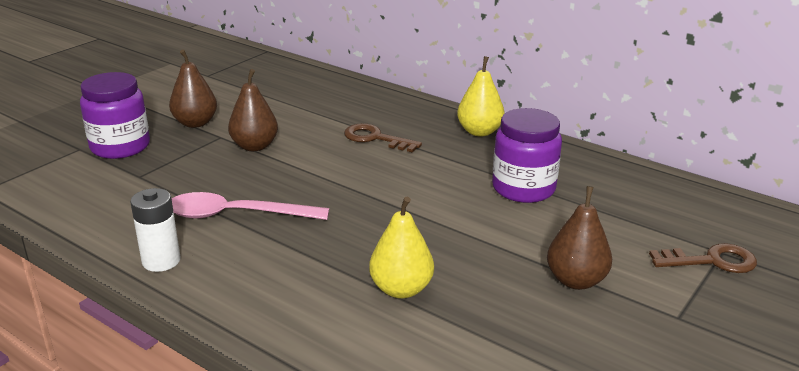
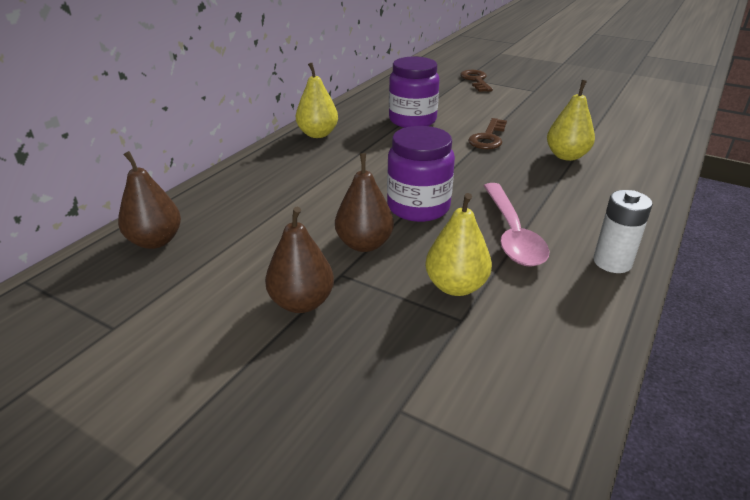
camera: 95 degrees left, 5 degrees up
(120, 147) = (385, 360): purple jar -> purple jar (418, 207)
(177, 178) = (455, 286): none -> yellow pear
(375, 138) = (336, 177): brown key -> brown key (488, 138)
(576, 280) = (518, 109): brown pear -> brown pear (155, 241)

